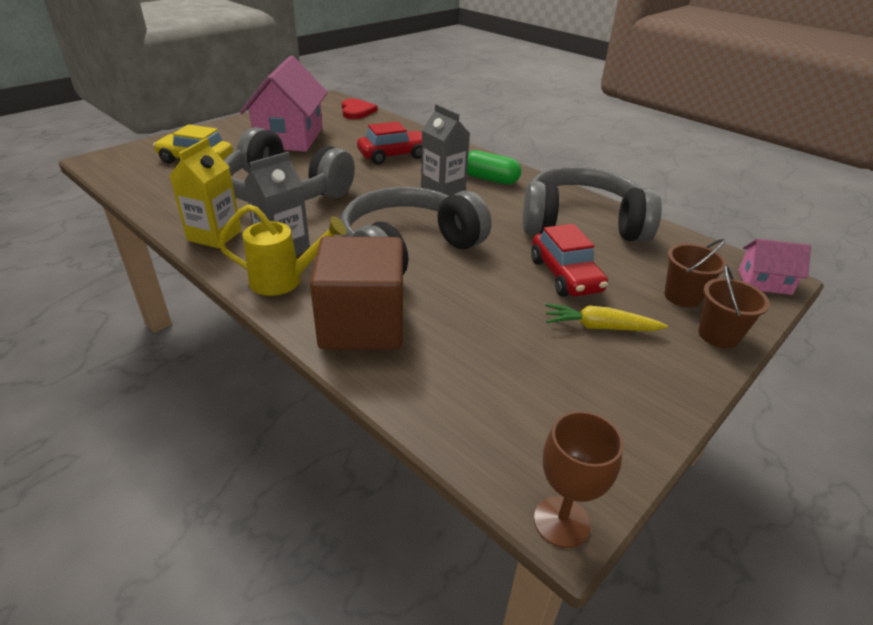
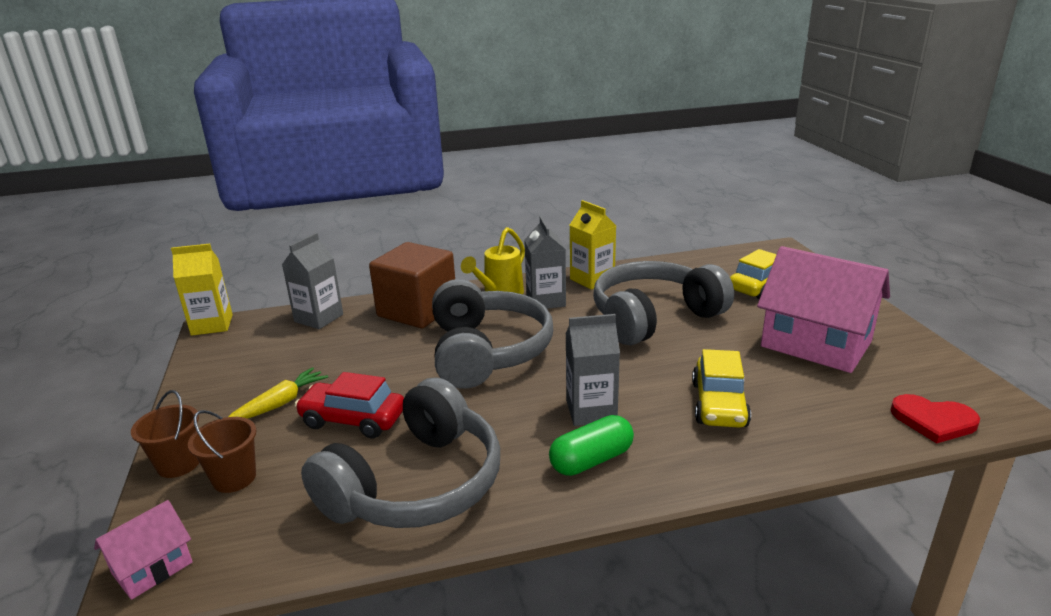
camera: 125 degrees right, 10 degrees down
(393, 155) = (719, 404): red car -> yellow car
(443, 402) = (319, 318): none -> grey carton
(561, 521) = (212, 325): brown goblet -> yellow carton

